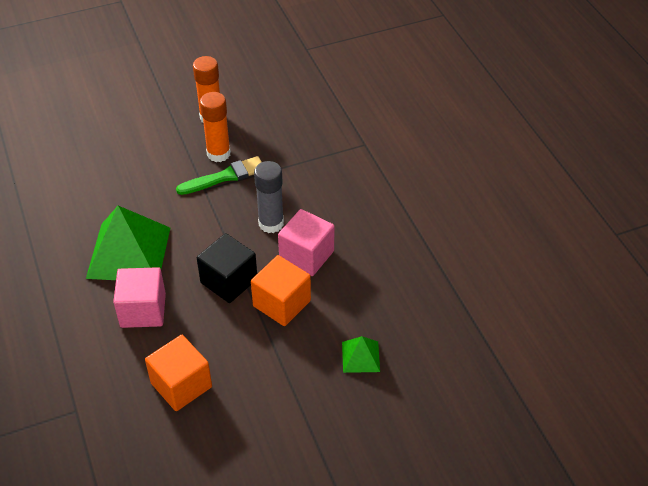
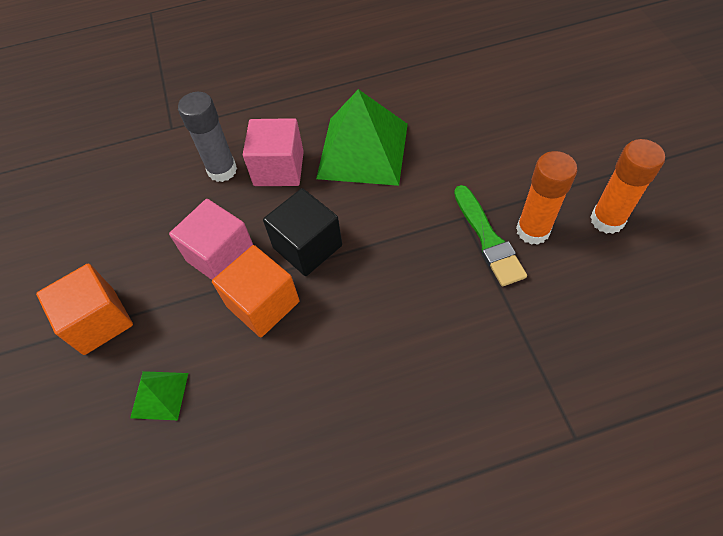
camera: 100 degrees right, 10 degrees up
(181, 385) = (174, 206): orange cube -> orange cube (99, 321)
(271, 223) = (399, 293): grey glue stick -> grey glue stick (222, 170)
(306, 255) = (338, 336): pink cube -> pink cube (221, 256)

